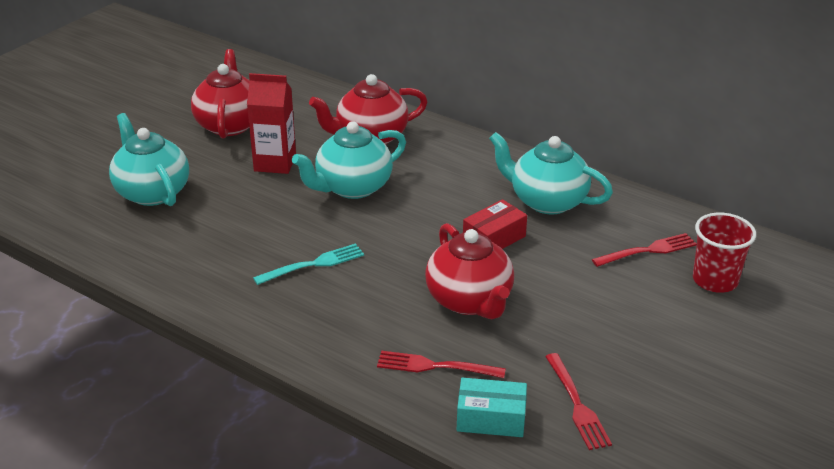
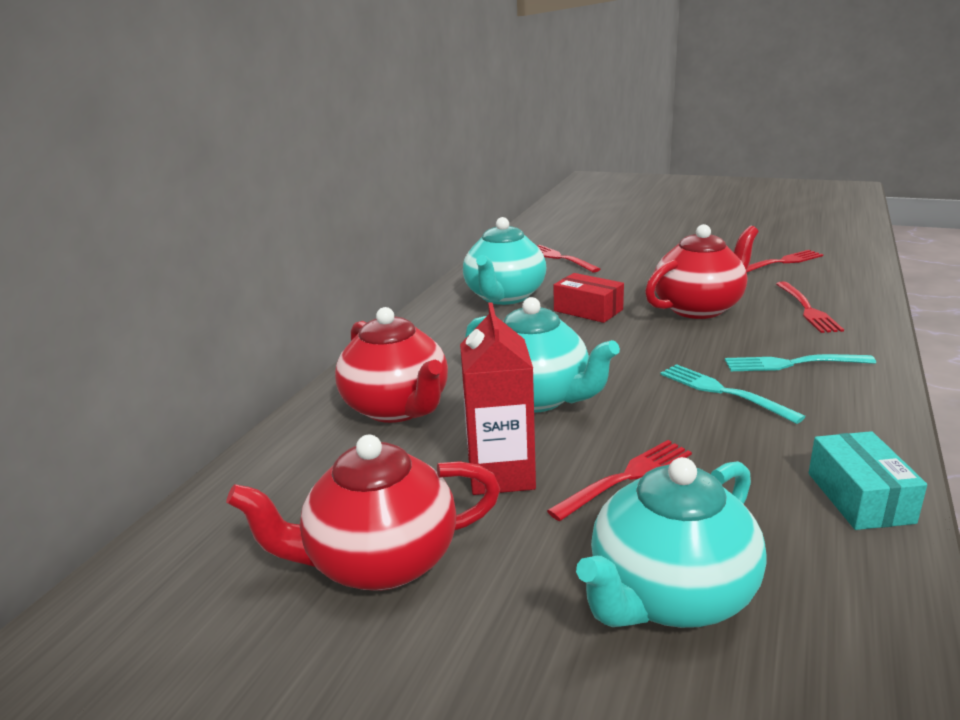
camera: 100 degrees left, 10 degrees down
(244, 201) = (626, 478): none -> red fork
(335, 312) = (792, 363): none -> turquoise fork
(491, 418) = (838, 284): turquoise box -> turquoise box (859, 497)
(715, 280) = (583, 239): red cup -> none

